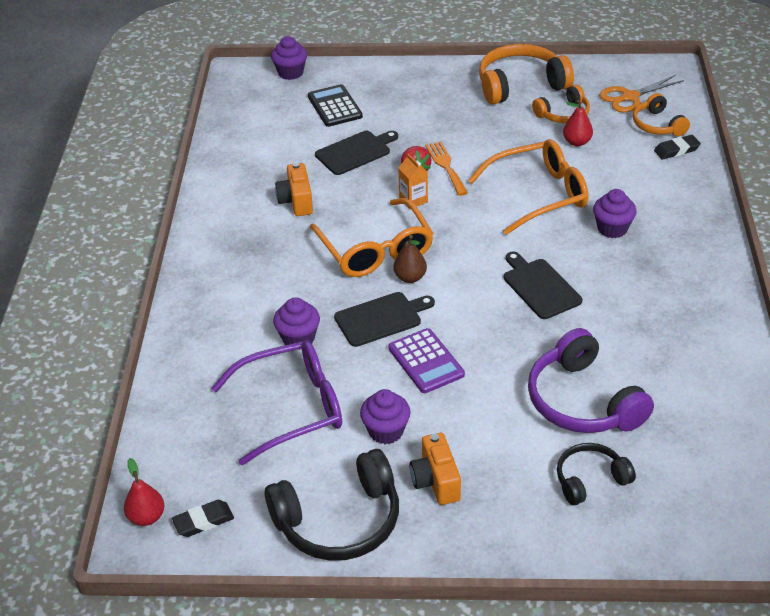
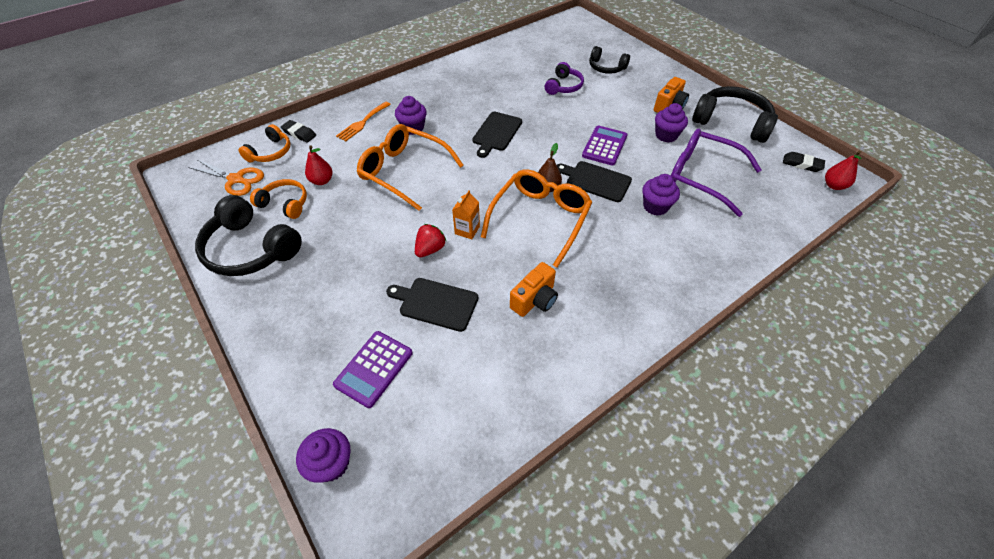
camera: 130 degrees left, 10 degrees up
(334, 106) = (374, 368): black calculator -> purple calculator
(446, 166) = (409, 234): orange fork -> orange fork (362, 123)
(520, 85) = (251, 249): orange headphones -> black headphones
(583, 401) = (563, 86): purple headphones -> purple headphones, size x0.58

